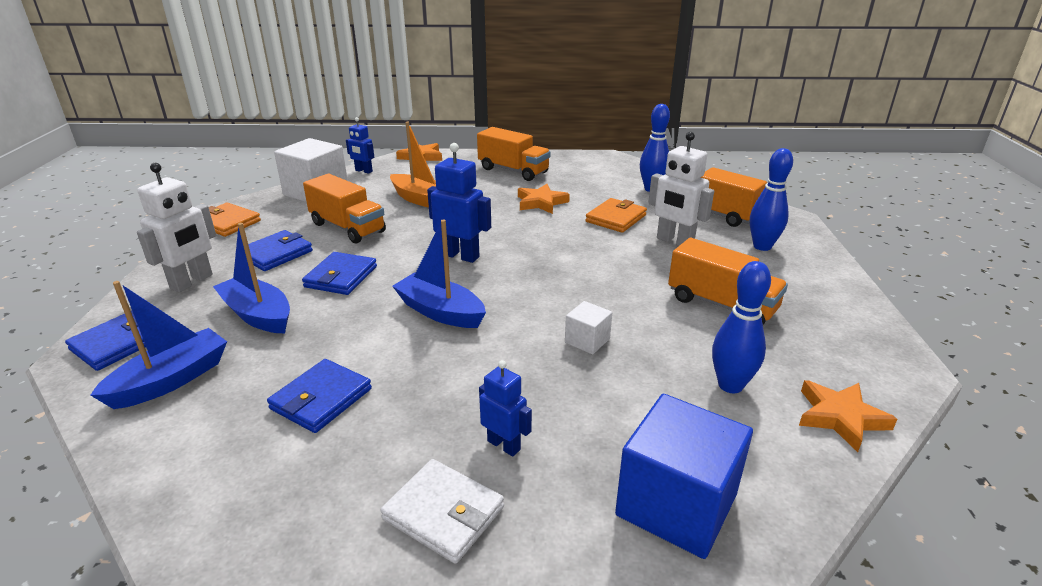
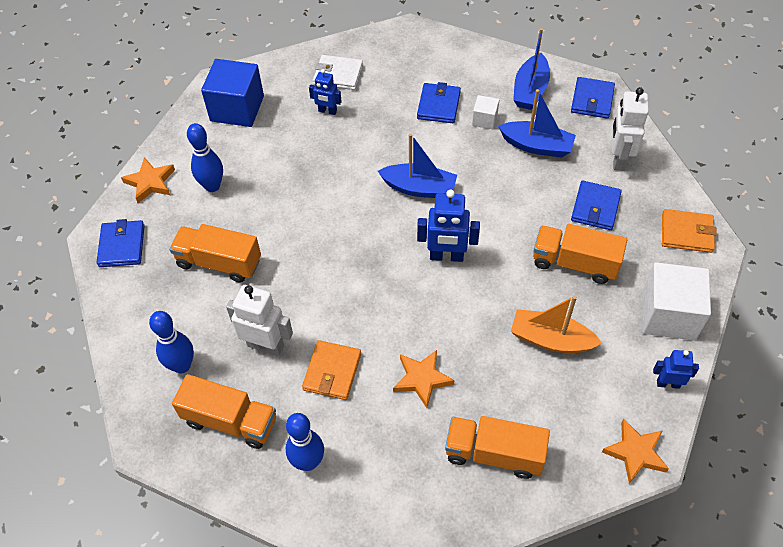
camera: 160 degrees right, 25 degrees up
(341, 277) = (518, 199): blue wallet -> blue wallet (122, 246)
(587, 341) = (308, 194): white cube -> white cube (484, 120)

